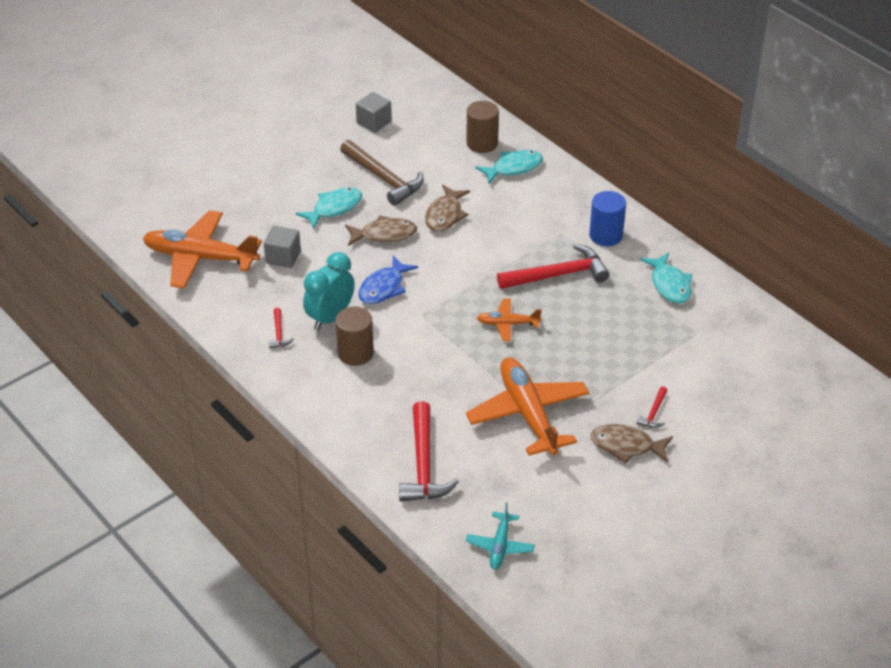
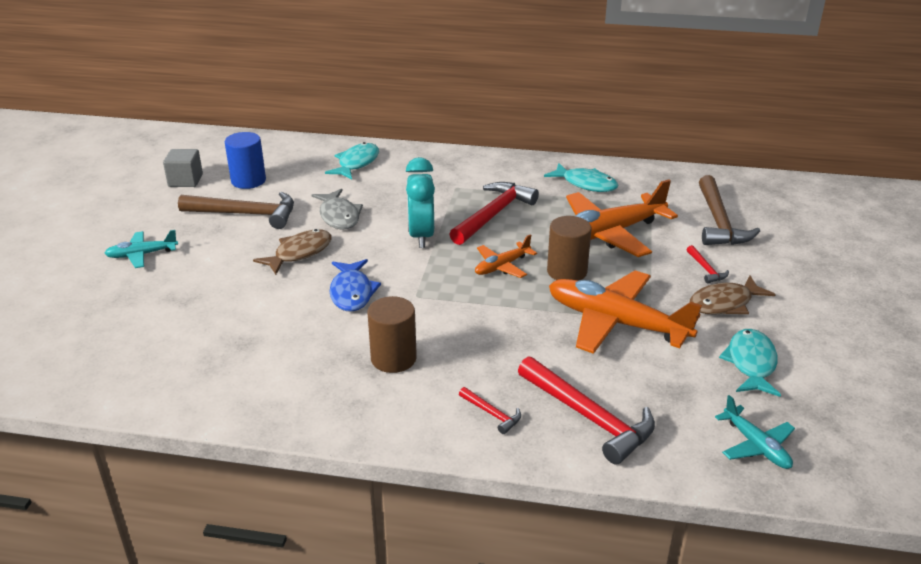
camera: 40 degrees left, 10 degrees down
(200, 258) = (112, 359): orange plane -> orange plane (607, 234)
(279, 333) = (289, 383): red hammer -> red hammer (492, 414)
(283, 257) = (213, 315): grey cube -> none
(285, 180) = (141, 255): none -> turquoise plane
(330, 317) = (328, 342): turquoise clock -> turquoise clock (421, 236)
(334, 208) = (222, 255): turquoise fish -> turquoise fish (751, 363)
(445, 215) = (339, 216): brown fish -> grey fish
(482, 143) = (307, 158): brown cylinder -> brown cylinder (567, 271)
(606, 235) = (492, 175): blue cylinder -> blue cylinder (248, 181)
(728, 379) = (718, 221): none -> brown hammer

